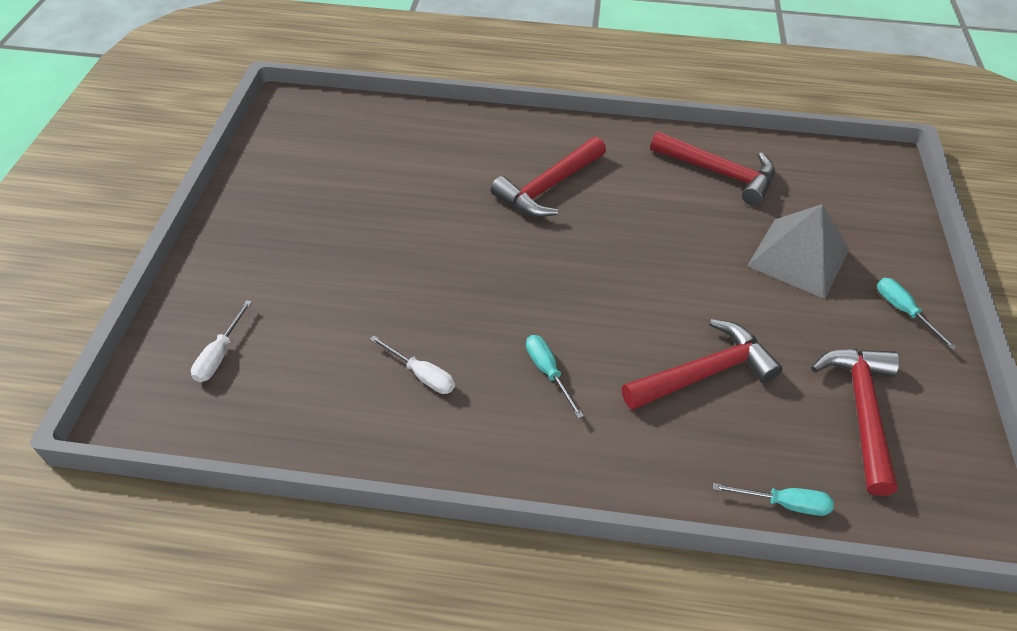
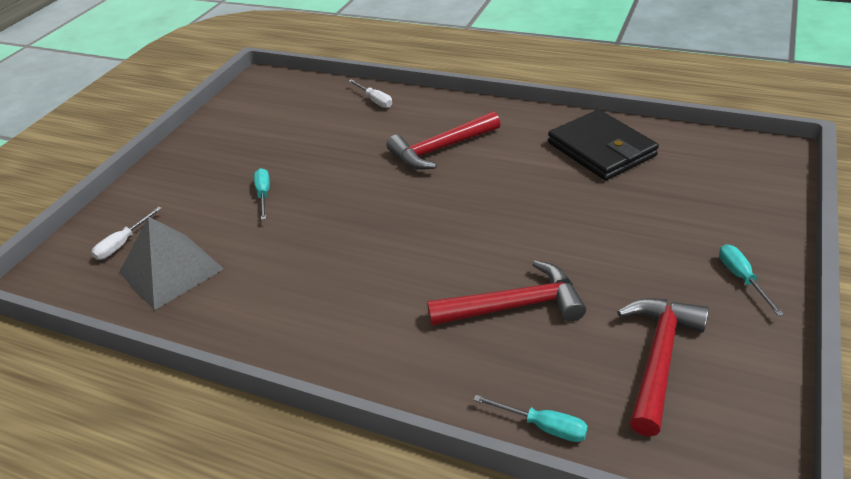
camera: 20 degrees right, 10 degrees down
(421, 375) = (267, 276): white screwdriver -> white screwdriver (375, 100)
(548, 372) = (373, 287): turquoise screwdriver -> turquoise screwdriver (264, 195)
(718, 173) = (601, 149): red hammer -> black wallet
(798, 257) = (650, 222): grey pyramid -> grey pyramid (171, 270)

